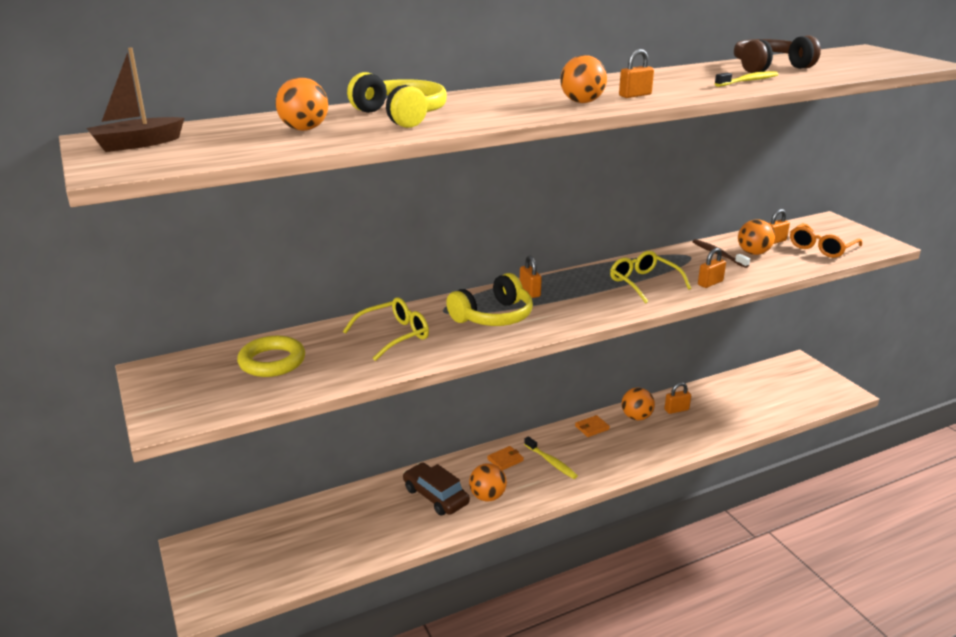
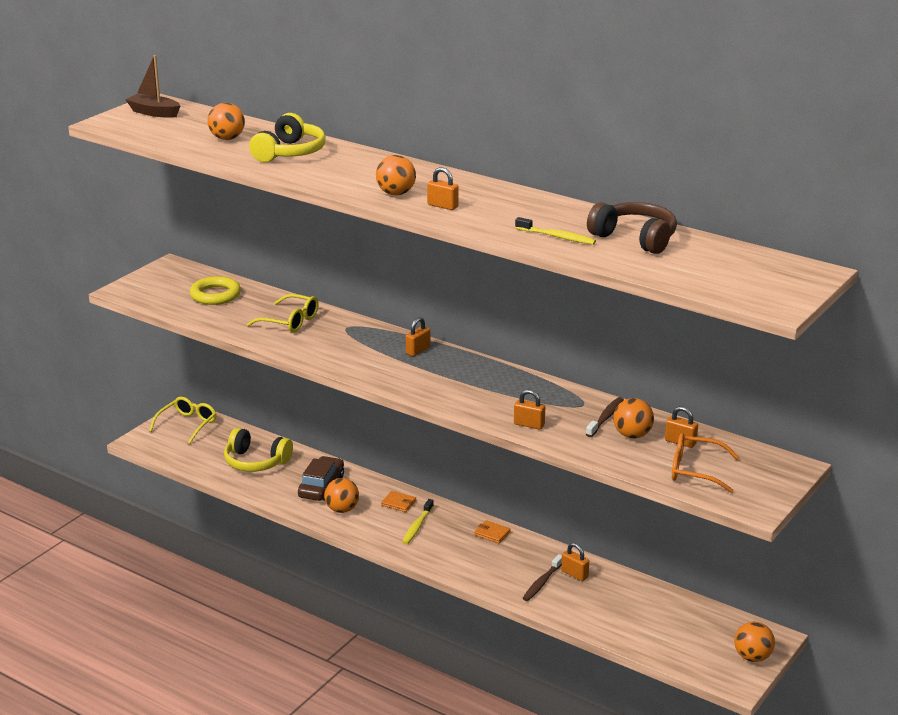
camera: 60 degrees right, 0 degrees up
(493, 316) = (358, 348): yellow headphones -> yellow headphones (255, 462)
(636, 417) = (536, 554): orange ball -> orange ball (752, 657)
(644, 283) = (492, 394): yellow glasses -> yellow glasses (187, 425)
(679, 428) = (542, 583): none -> brown toothbrush

